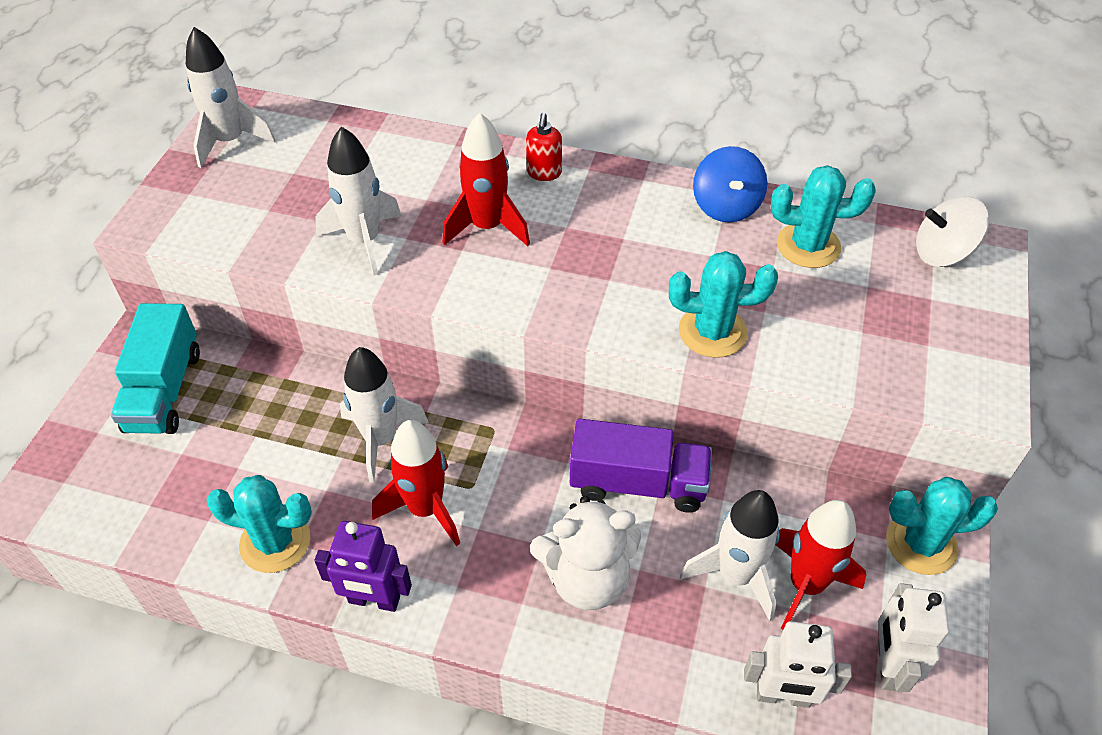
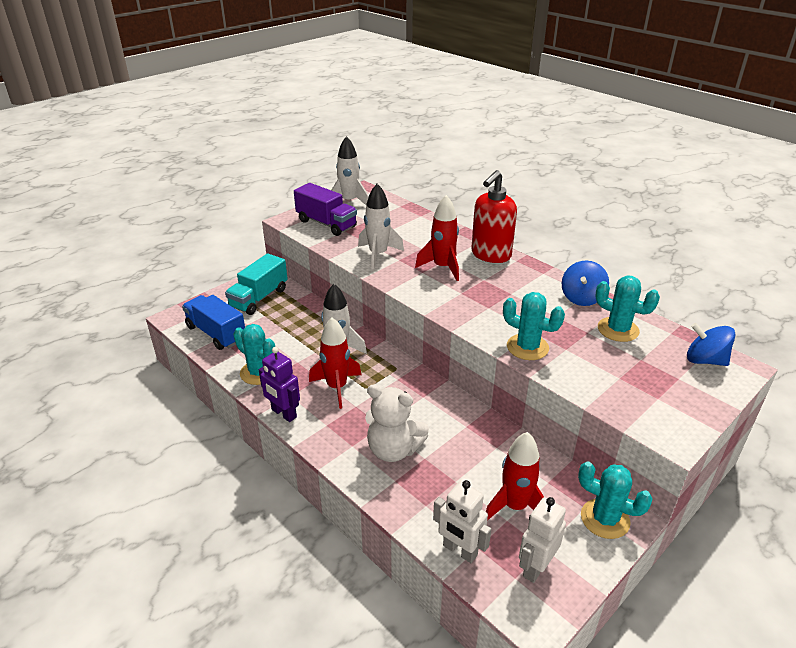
camera: 30 degrees right, 15 degrees down
(138, 498) = (216, 333): none -> blue truck
(544, 173) = (490, 255): red soap dispenser -> red soap dispenser, size x2.08
(638, 483) = (454, 420): purple truck -> purple truck (326, 223)
(735, 575) = (476, 484): white rocket -> none
(942, 253) = (705, 360): white spinning top -> blue spinning top

